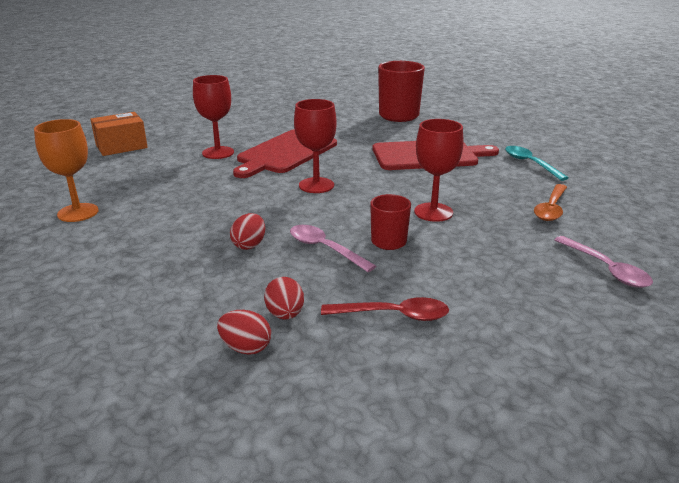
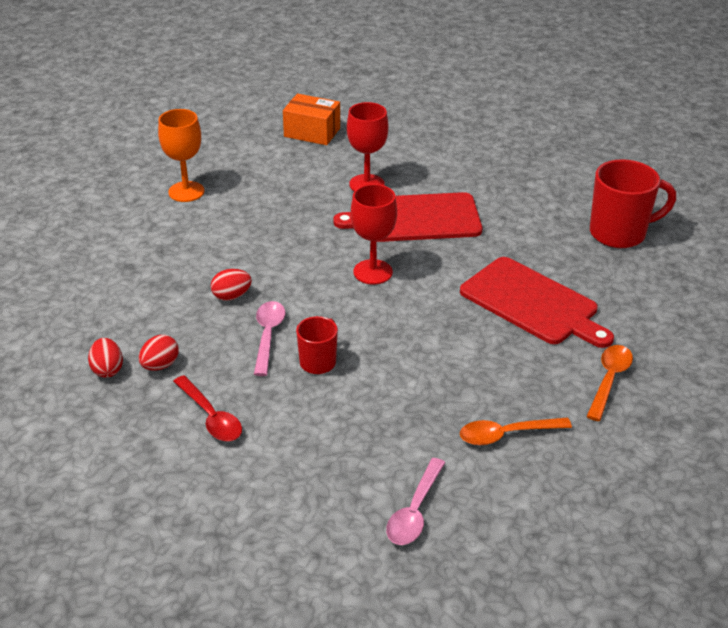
camera: 50 degrees right, 10 degrees up
(433, 212) = (404, 363): red goblet -> none
(530, 163) = (609, 380): turquoise spoon -> orange spoon

